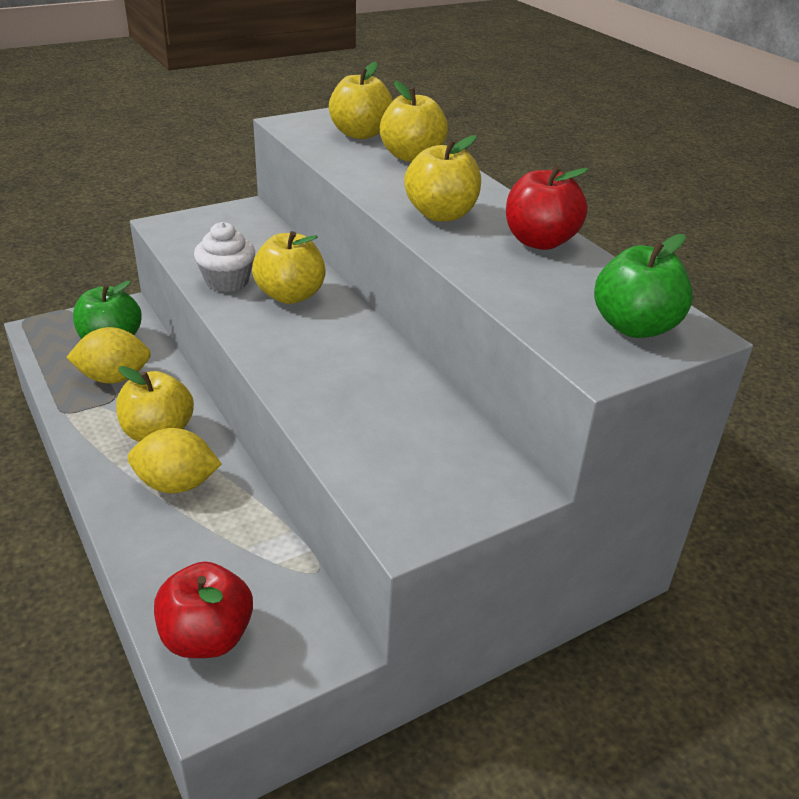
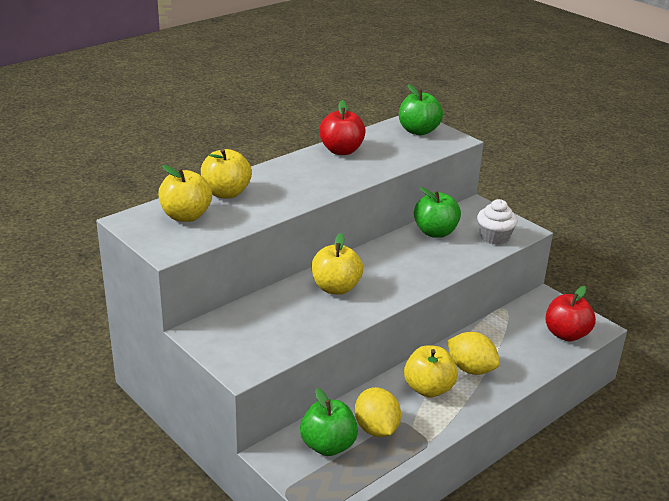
camera: 100 degrees left, 5 degrees down
(177, 484) = (471, 369): yellow lemon -> yellow lemon turned 45 degrees counterclockwise
(227, 281) = (328, 318): white cupcake -> white cupcake (494, 237)
(419, 409) = (435, 232): none -> green apple
(441, 214) = (320, 179): yellow apple -> none

